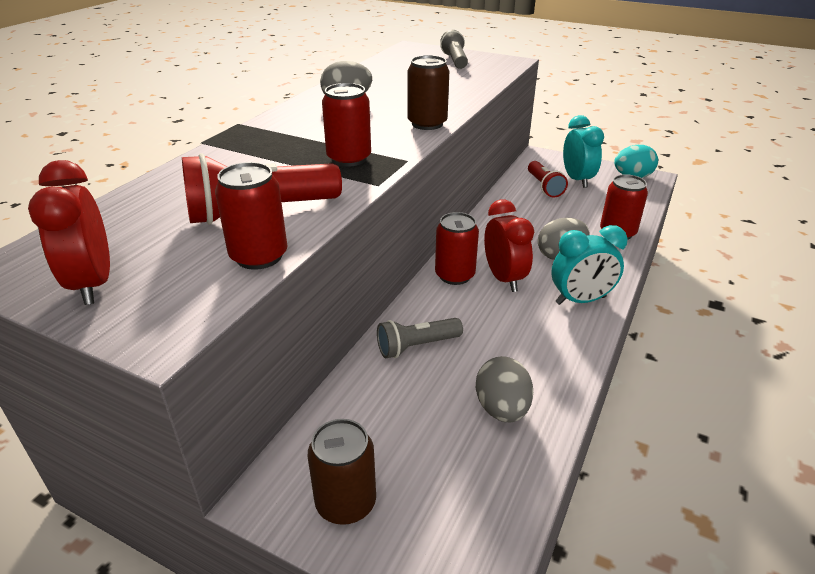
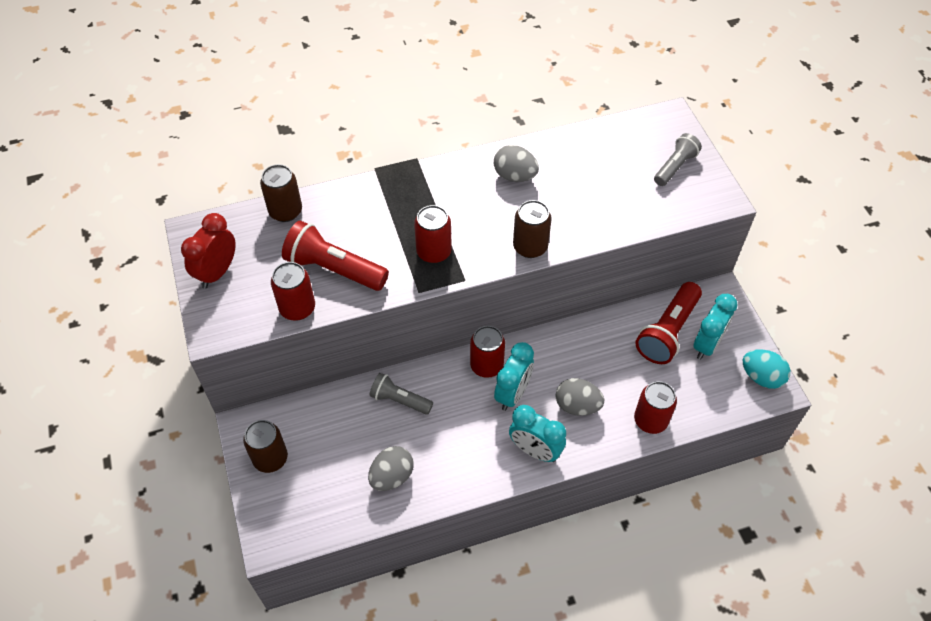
camera: 45 degrees right, 20 degrees up
(131, 202) = (285, 211): none -> brown can
(504, 279) = (513, 394): red clock -> turquoise clock
(544, 187) = (667, 332): red flashlight -> red flashlight, size x1.60

